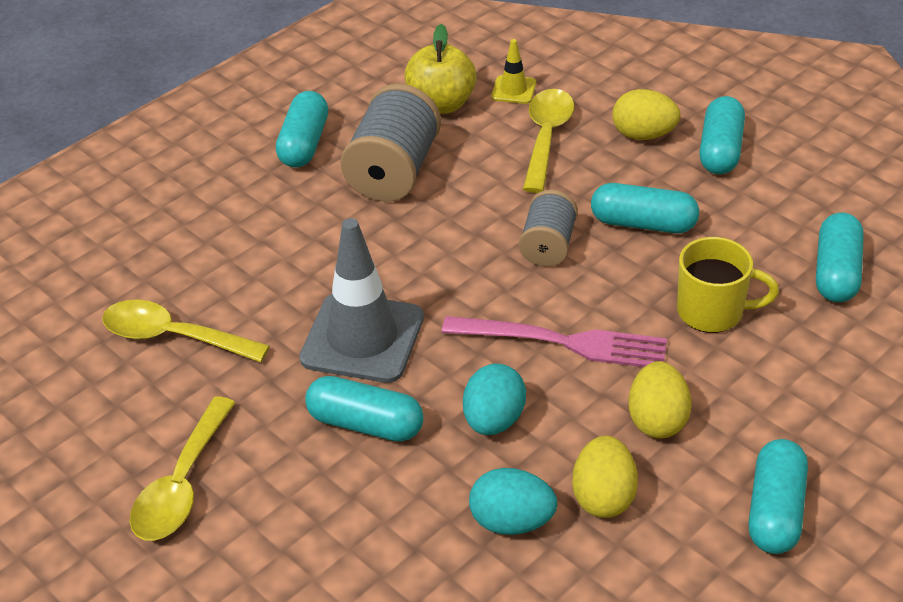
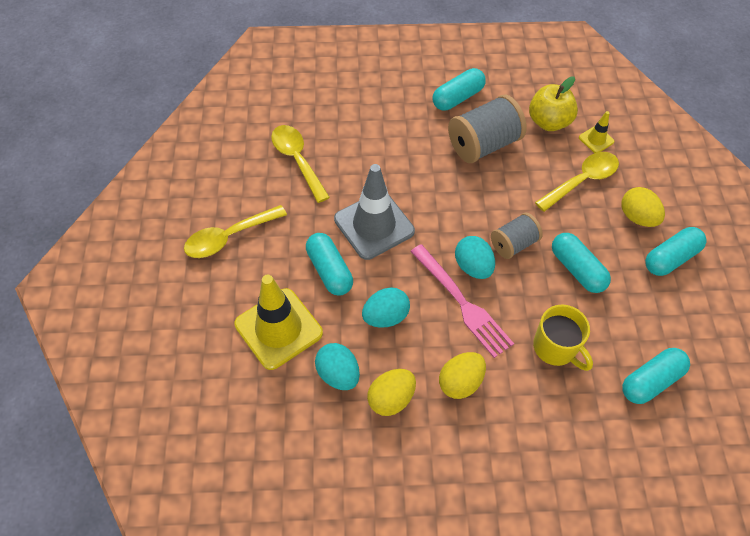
camera: 40 degrees right, 15 degrees up
(377, 533) = (278, 328): none -> yellow traffic cone
(531, 299) = (473, 267): none -> turquoise egg
(775, 511) = (462, 479): turquoise capsule -> none

